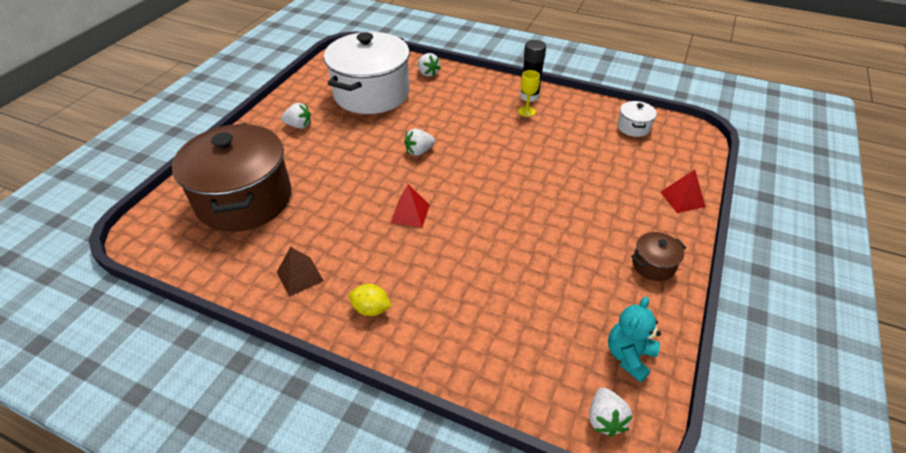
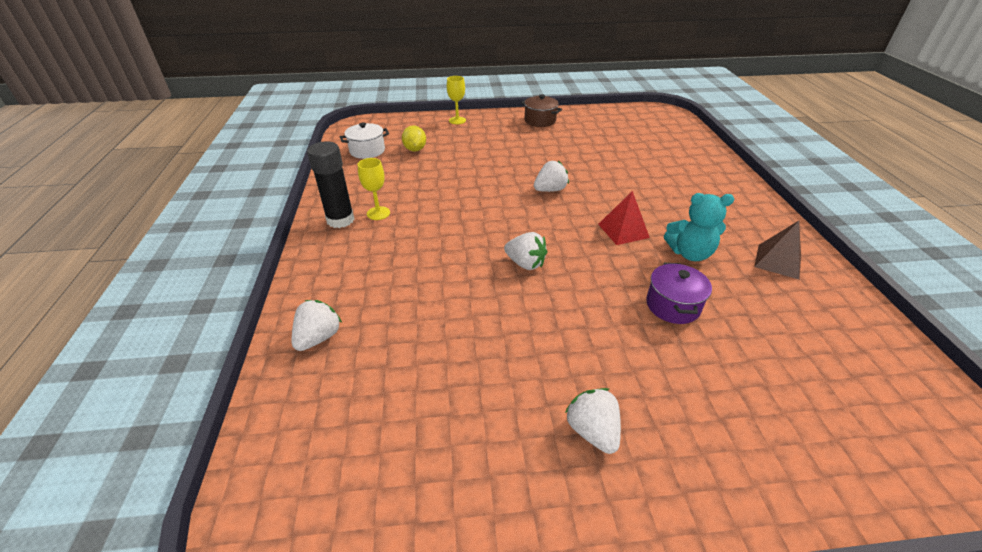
camera: 120 degrees left, 5 degrees down
(244, 199) = (783, 379): brown pot -> none
(326, 192) = (672, 305): none -> purple pot
(371, 93) = (426, 381): white pot -> none
(371, 309) = (738, 209): yellow lemon -> yellow lemon (415, 149)
(605, 419) = (669, 117): white strawberry -> white strawberry (550, 190)
(629, 356) = (622, 117): turquoise teddy bear -> turquoise teddy bear (689, 253)
(682, 199) = (457, 120): red pyramid -> yellow goblet

